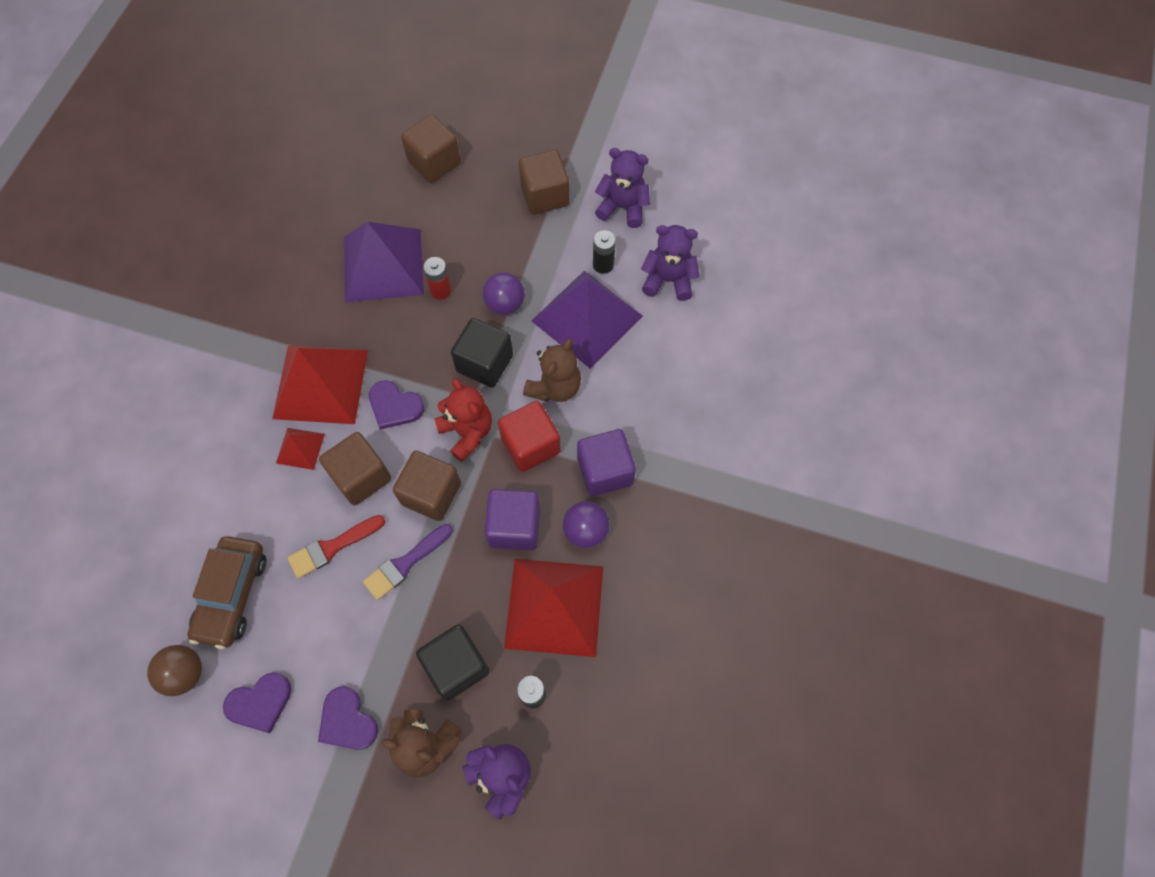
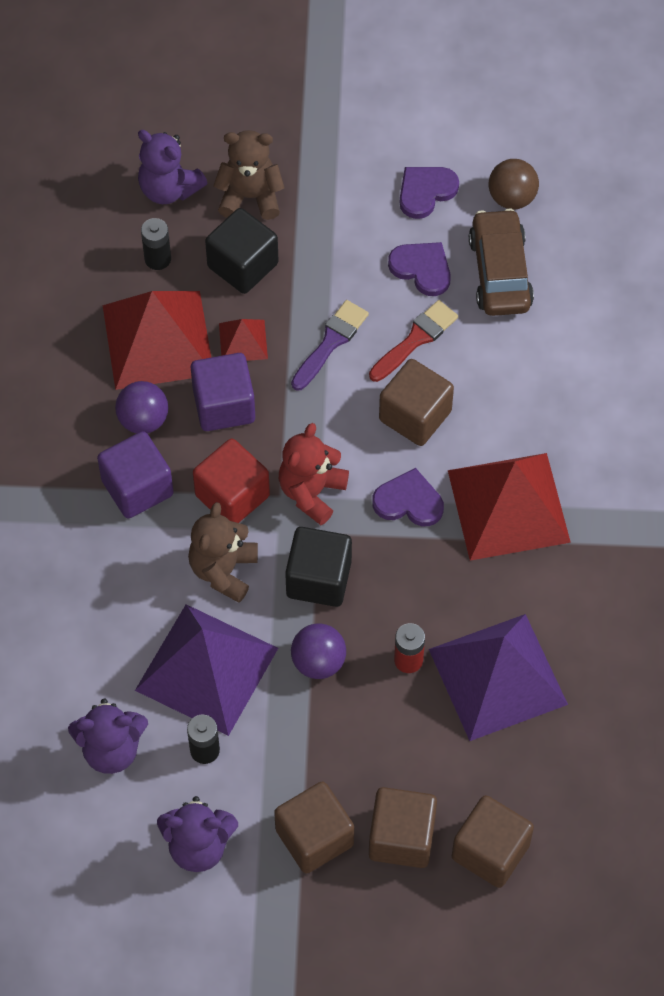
camera: 165 degrees right, 5 degrees down
(300, 448) = (498, 429): red pyramid -> red pyramid (243, 341)
(347, 721) = (334, 197): purple heart -> purple heart (422, 269)
(431, 493) = (329, 417): brown cube -> brown cube (401, 837)
(467, 432) = (311, 492): red teddy bear -> red teddy bear turned 75 degrees clockwise

